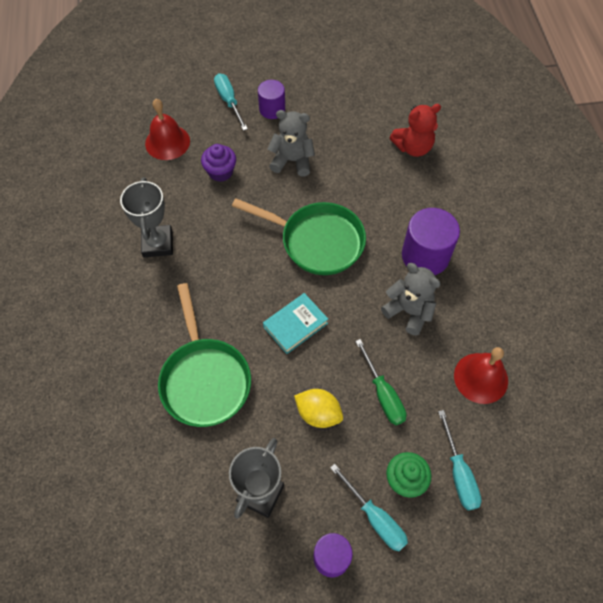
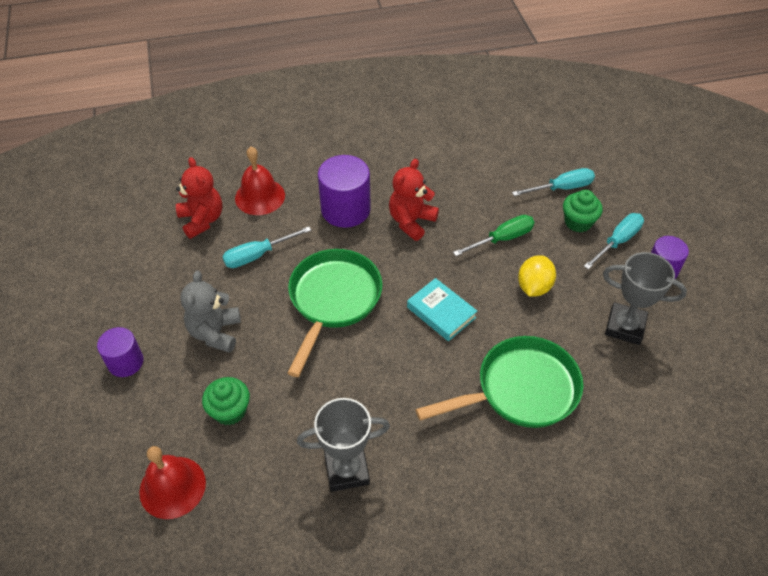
camera: 95 degrees left, 10 degrees down
(220, 172) = (230, 411): purple cupcake -> green cupcake
(229, 101) = (103, 416): turquoise screwdriver -> turquoise screwdriver (258, 255)
(409, 311) = (411, 221): grey teddy bear -> red teddy bear
(481, 378) = (471, 173): red bell -> red bell (260, 196)

